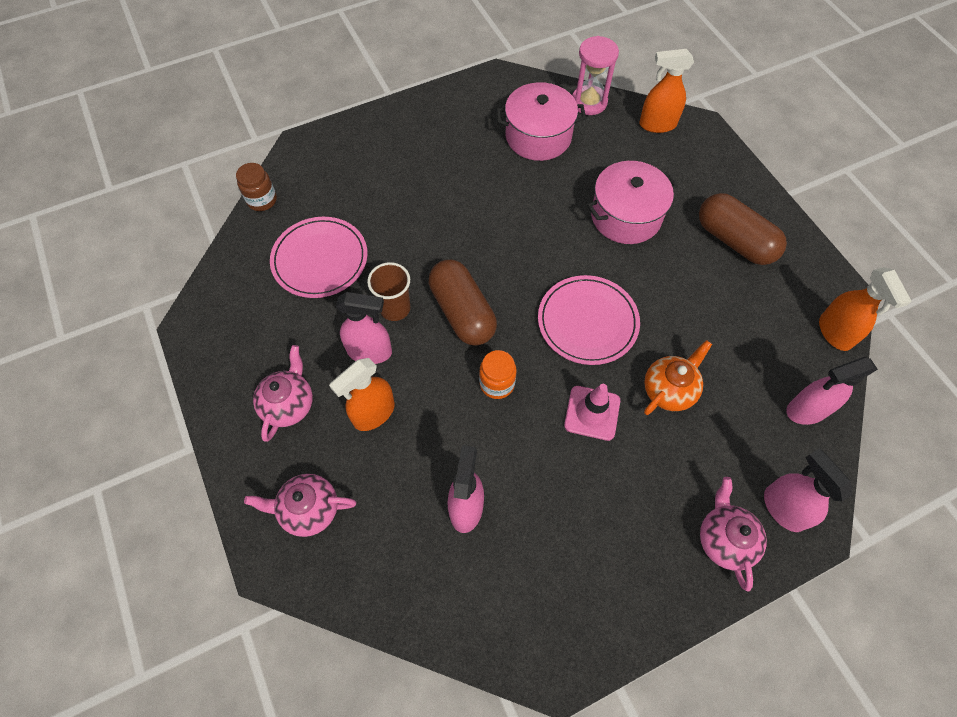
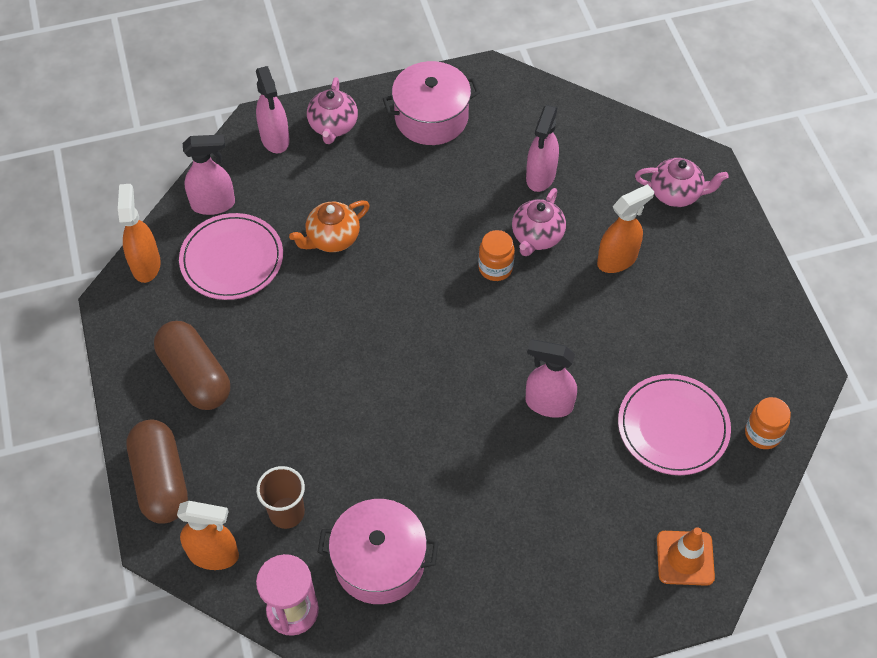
camera: 170 degrees left, 5 degrees down
(242, 265) = (762, 433): none -> orange jar
(262, 200) = (749, 519): brown jar -> none
(289, 404) = (699, 279): pink teapot -> pink teapot (537, 237)
(313, 169) = (685, 558): none -> orange traffic cone
(370, 352) = (618, 316): pink spray bottle -> pink spray bottle (548, 404)
(395, 308) = (590, 357): brown cup -> brown cup (286, 512)
(462, 312) = (518, 342): brown capsule -> brown capsule (161, 480)
(587, 322) = (389, 312): pink plate -> pink plate (232, 259)
(592, 413) = (411, 230): pink traffic cone -> none
(626, 216) = (306, 425): pink pot -> pink pot (431, 117)

